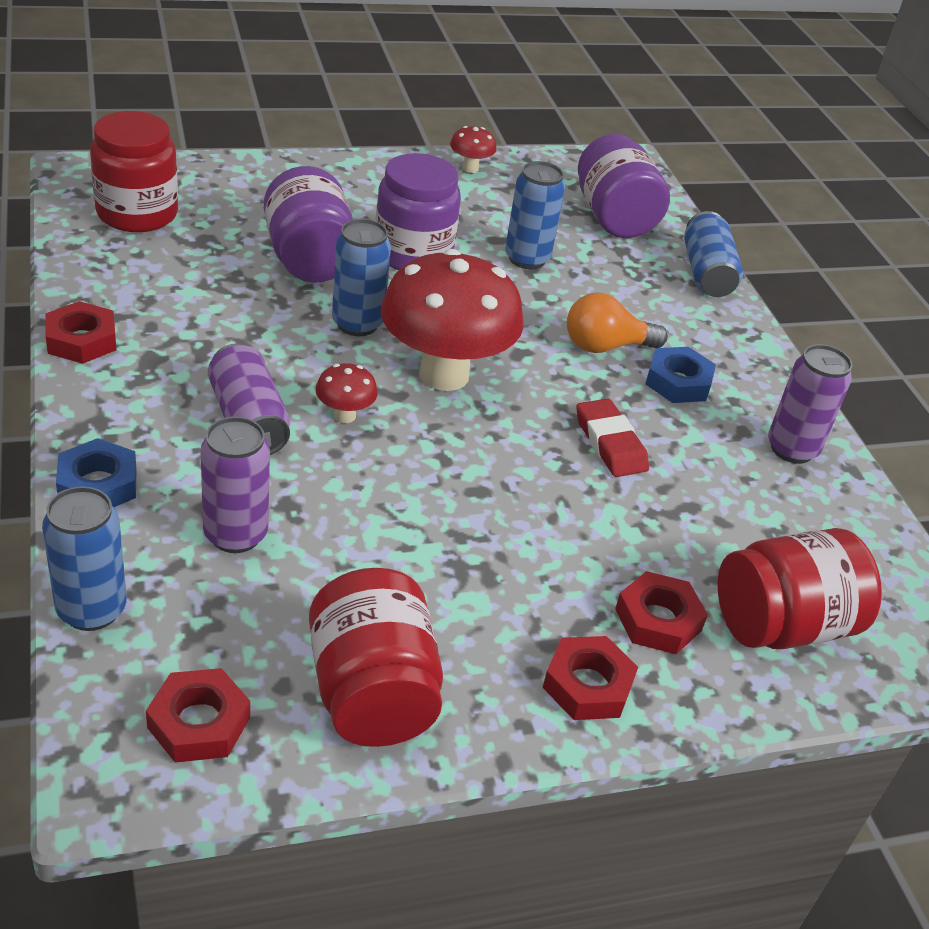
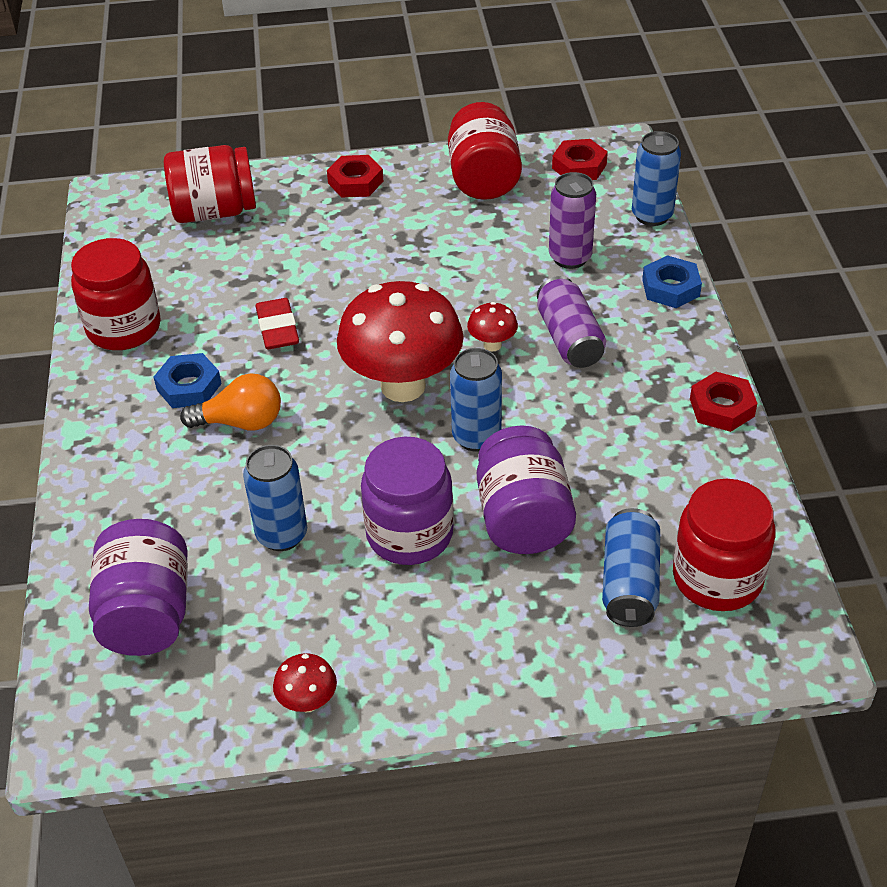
camera: 165 degrees left, 5 degrees up
(658, 620) = (296, 213): red nut -> none
(706, 273) = (80, 525): blue can -> blue can (629, 582)
(792, 449) = (124, 328): purple can -> red jar

